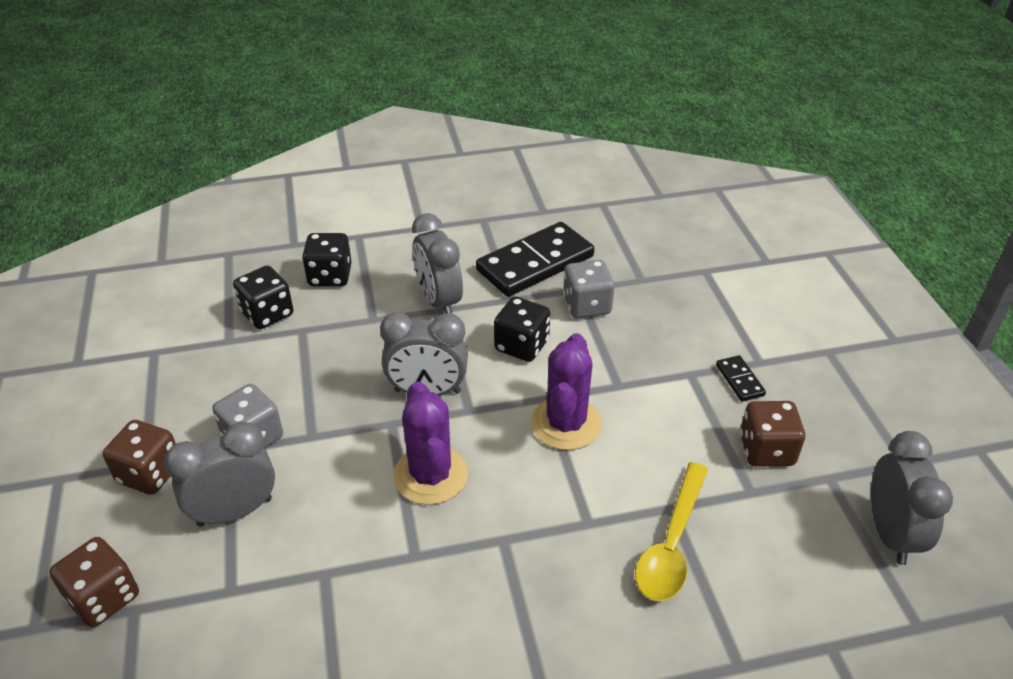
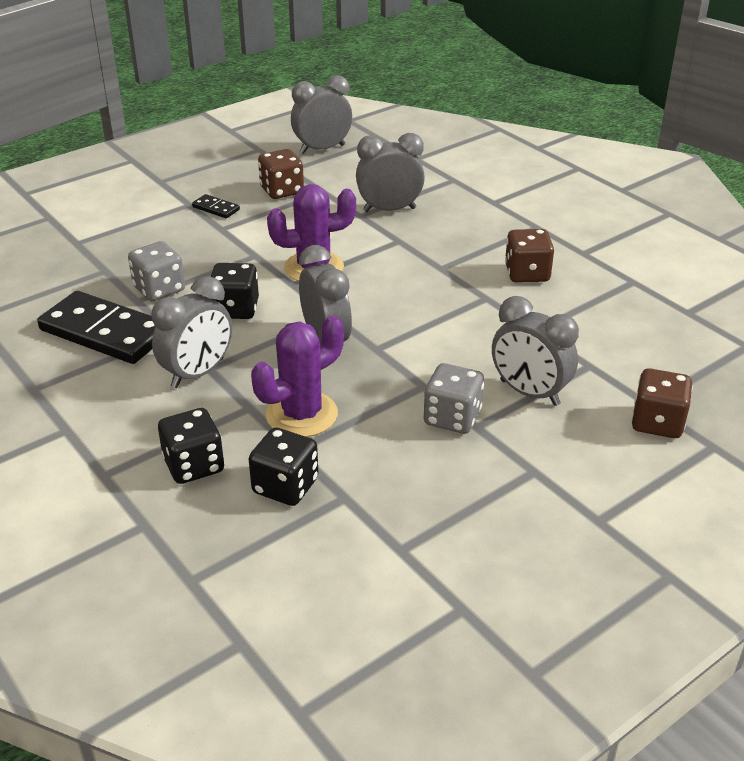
camera: 115 degrees left, 5 degrees down
(150, 473) = (540, 461): brown dice -> brown dice (527, 274)
(431, 475) = (413, 312): purple cactus -> purple cactus (301, 414)
(671, 544) = (389, 210): yellow spoon -> grey clock
(739, 380) = (216, 208): black domino -> black domino turned 75 degrees clockwise

